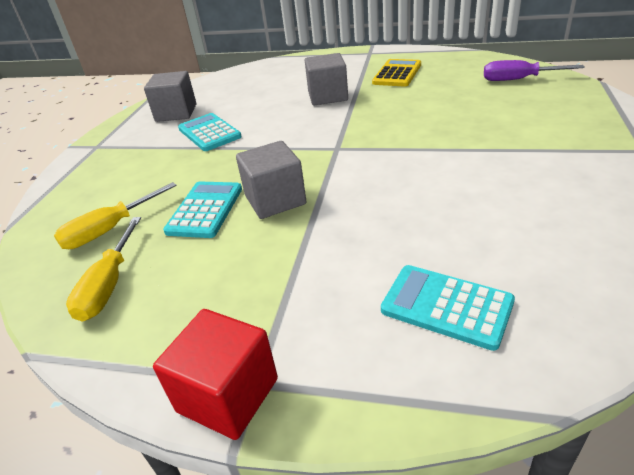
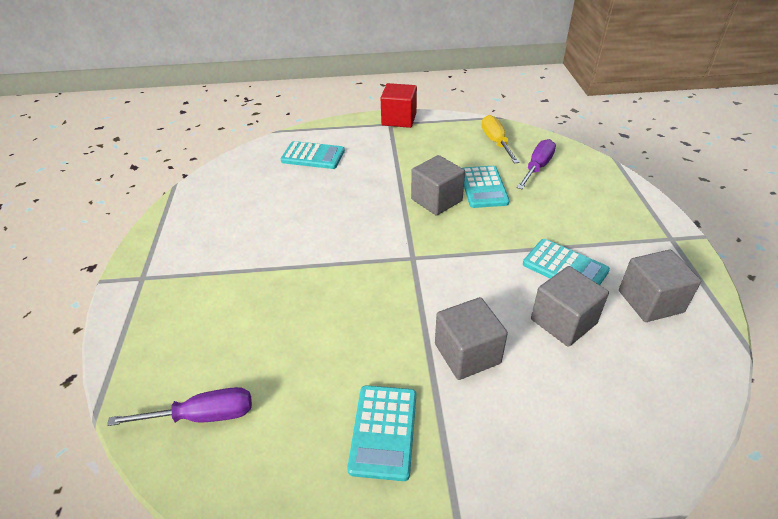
camera: 160 degrees right, 5 degrees up
(110, 230) = (537, 167): yellow screwdriver -> purple screwdriver
(248, 107) = (563, 321): none -> grey cube
(397, 74) = (384, 431): yellow calculator -> turquoise calculator

